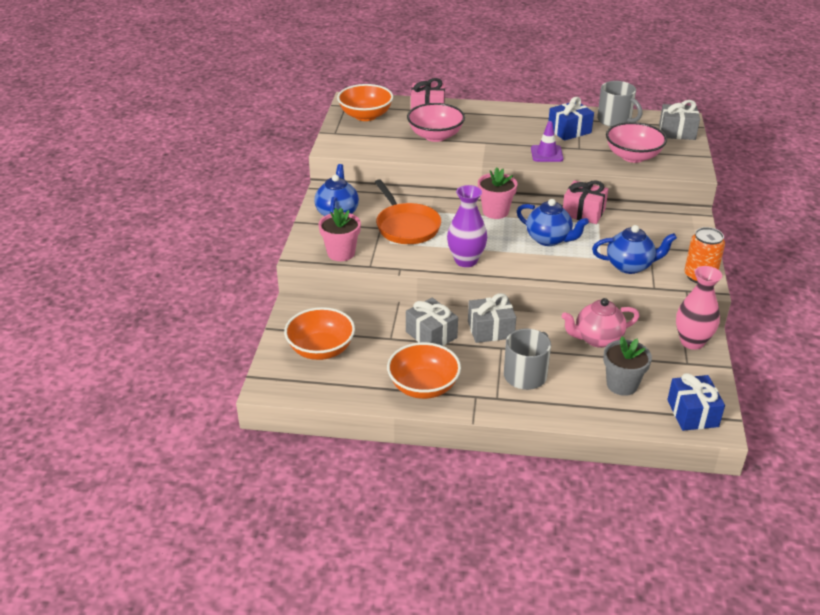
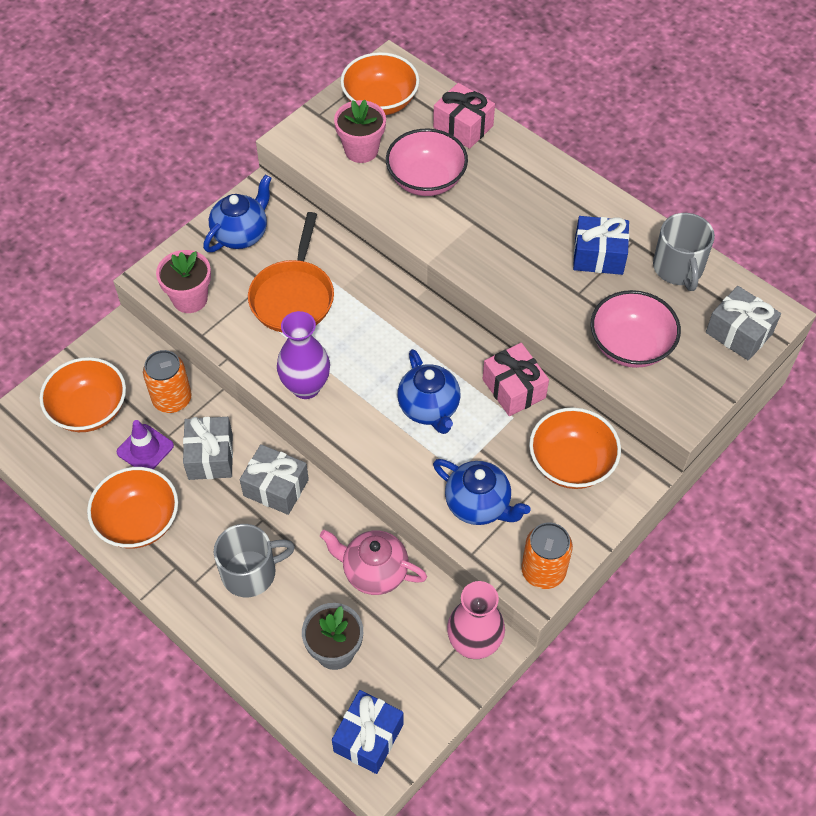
camera: 35 degrees right, 20 degrees up
(372, 320) = (172, 399): none -> orange can
(495, 211) = (412, 329): pink flower pot -> pink flower pot (361, 150)
(546, 154) = (527, 282): purple traffic cone -> purple traffic cone (145, 449)
(653, 228) = (571, 463): none -> orange bowl

